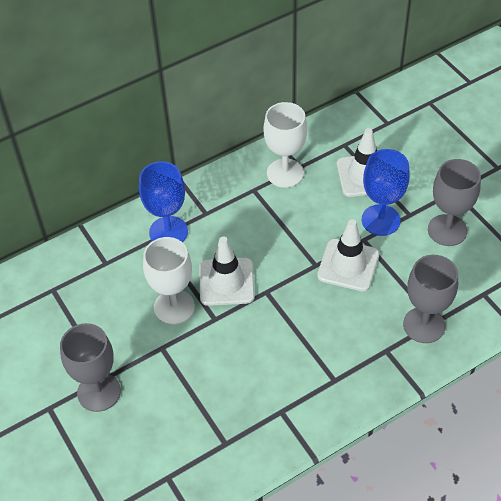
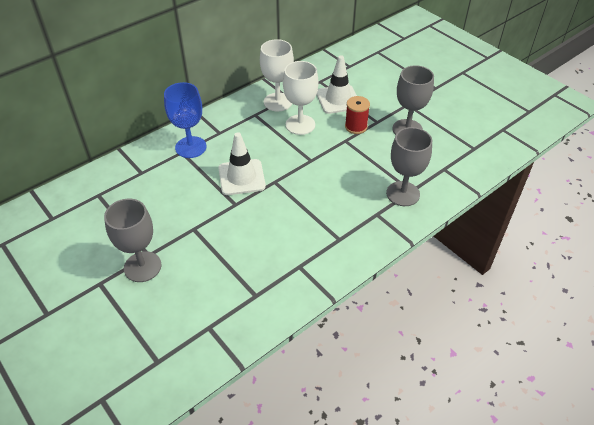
camera: 10 degrees left, 5 degrees down
(174, 307) = (200, 198): white goblet -> white goblet (300, 125)
(348, 265) = (336, 158): white traffic cone -> none
(380, 220) = (356, 127): blue goblet -> red spool

